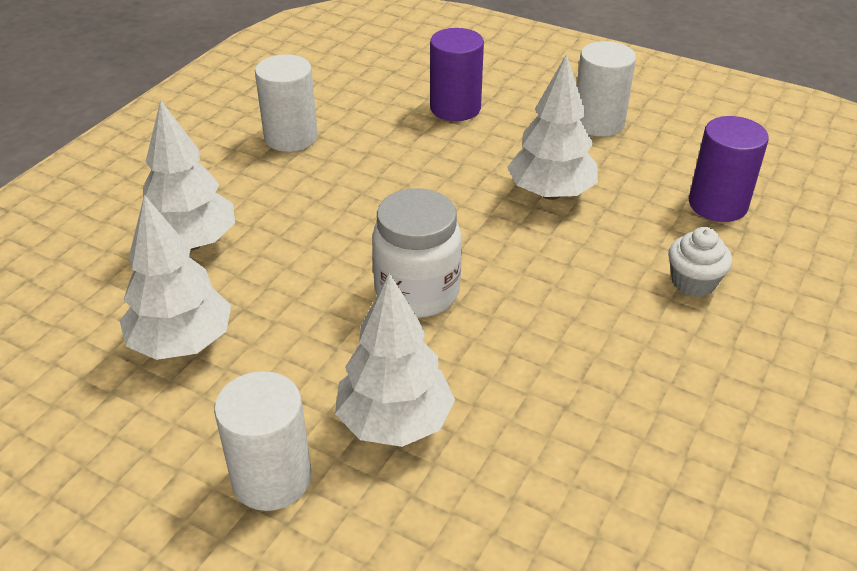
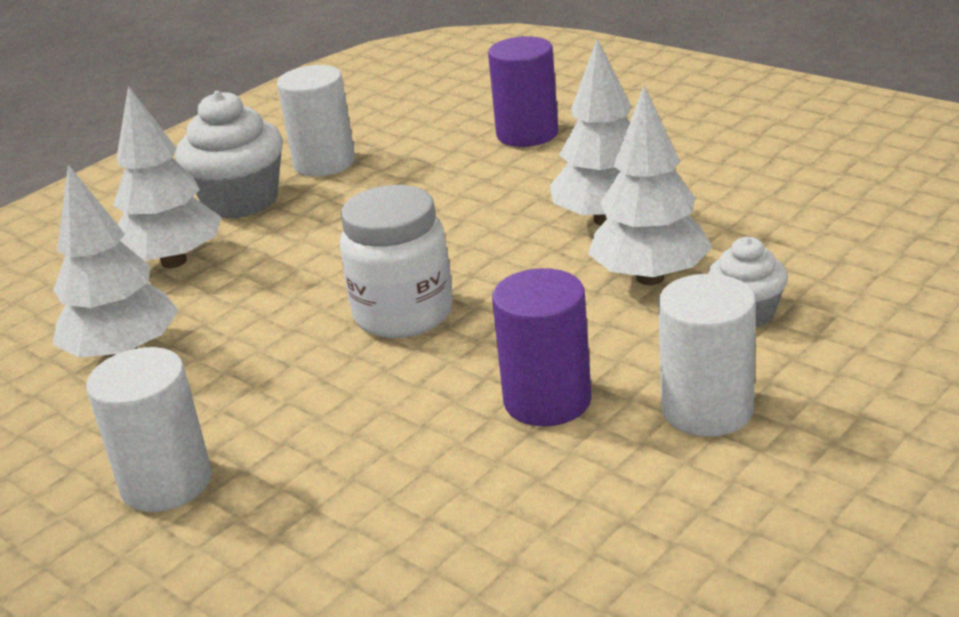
camera: 15 degrees right, 10 degrees down
(230, 178) = (241, 201): none -> white cupcake
(394, 422) = (323, 438): white tree -> white tree (650, 277)
(598, 123) = (698, 148): white cylinder -> white cylinder (707, 410)
(717, 204) = (815, 233): purple cylinder -> purple cylinder (547, 400)

